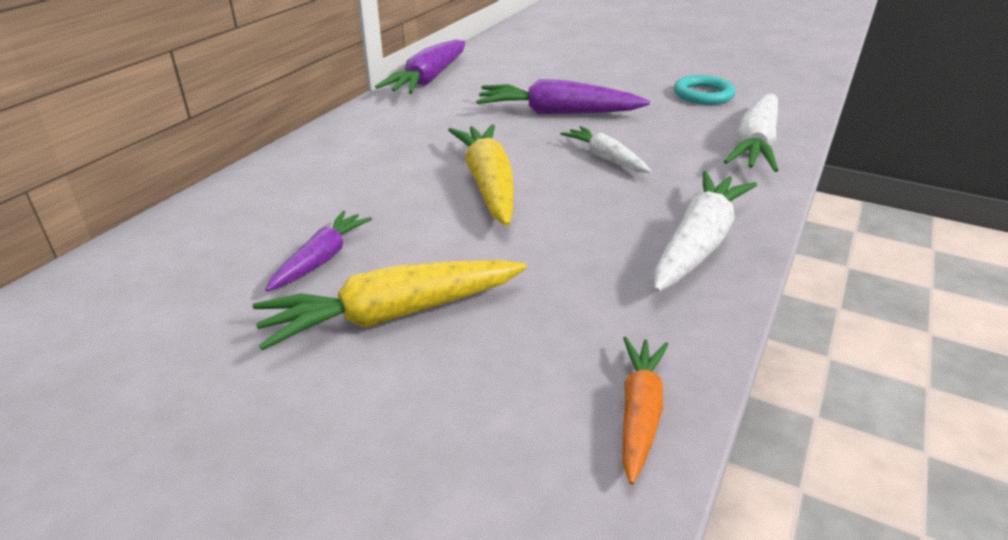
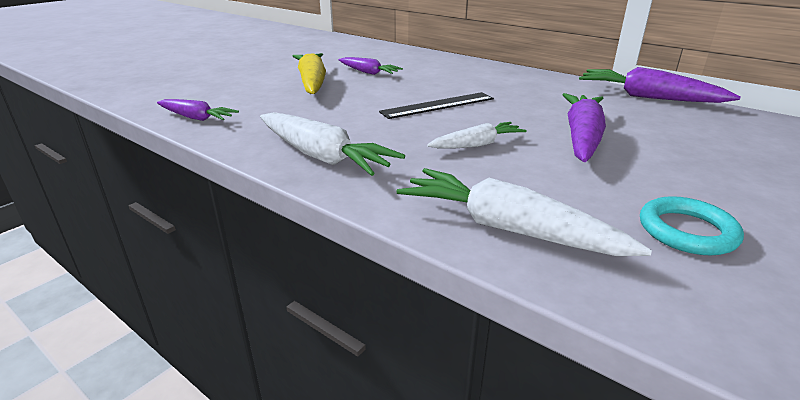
camera: 100 degrees right, 5 degrees down
(488, 185) = (438, 105): yellow carrot -> black ruler
(639, 413) = (196, 118): orange carrot -> purple carrot

